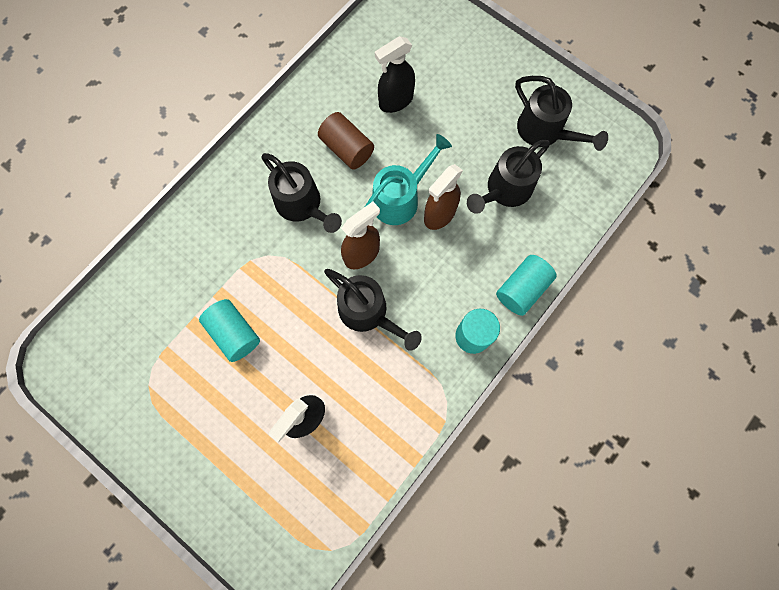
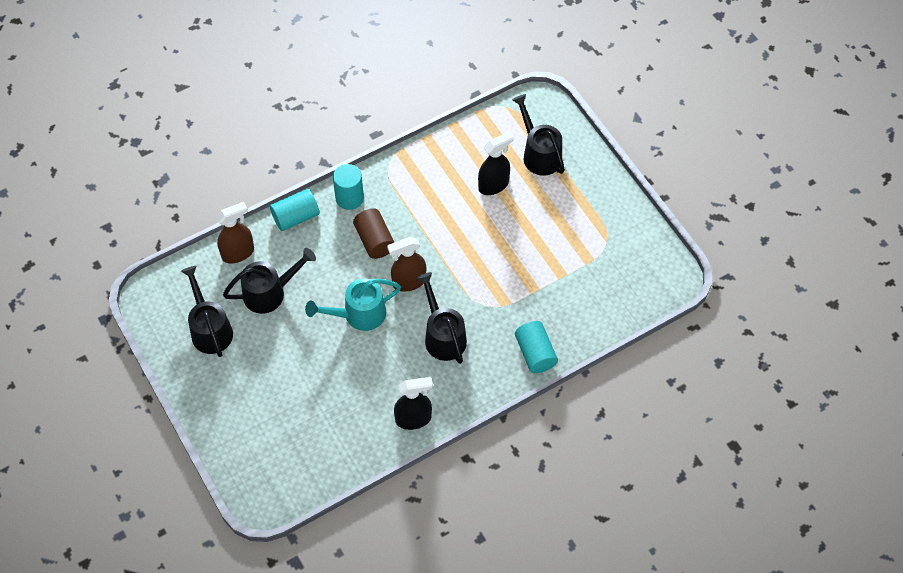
camera: 160 degrees left, 15 degrees down
(234, 333) = (530, 257): turquoise cylinder -> turquoise cylinder (535, 353)
(347, 149) = (386, 371): brown cylinder -> brown cylinder (374, 240)
(369, 313) = (421, 238): black watering can -> black watering can (539, 153)
(395, 101) = (325, 399): black spray bottle -> black spray bottle (413, 419)
(439, 214) = (332, 291): brown spray bottle -> brown spray bottle (238, 253)

